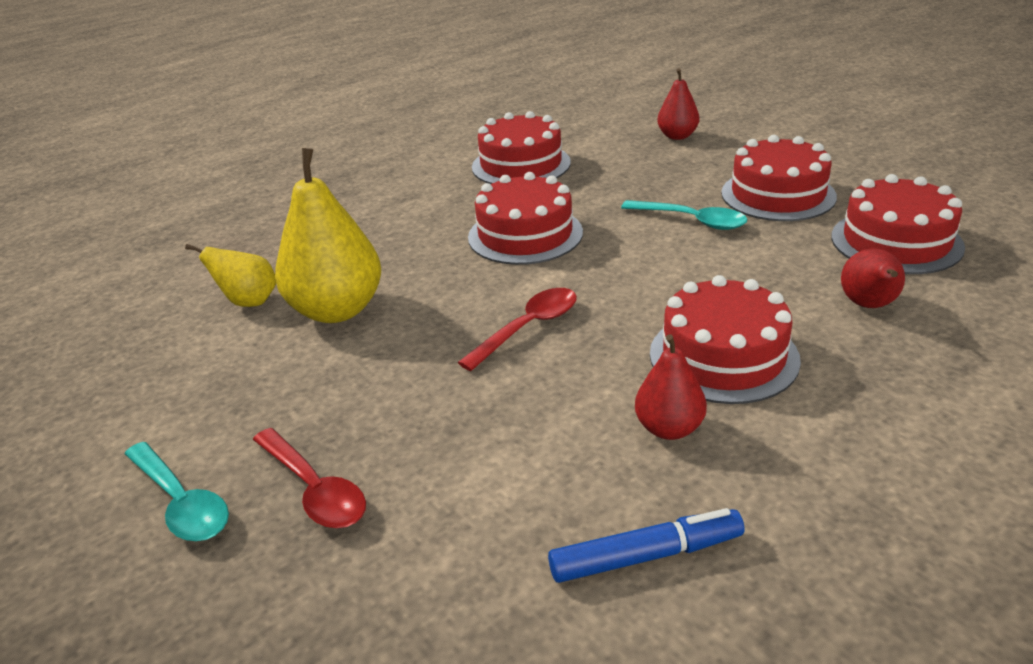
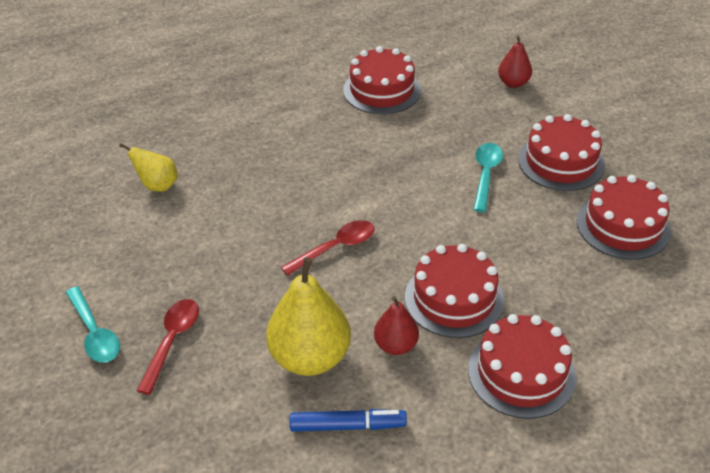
camera: 10 degrees right, 10 degrees up
(315, 489) = (172, 341): red spoon -> red spoon turned 135 degrees counterclockwise
(337, 310) = (214, 205): yellow pear -> yellow pear (310, 357)
(525, 234) = (361, 163): red cake -> red cake (521, 373)
(692, 221) = (485, 175): turquoise spoon -> turquoise spoon turned 120 degrees counterclockwise
(869, 305) = (572, 278): red pear -> none

